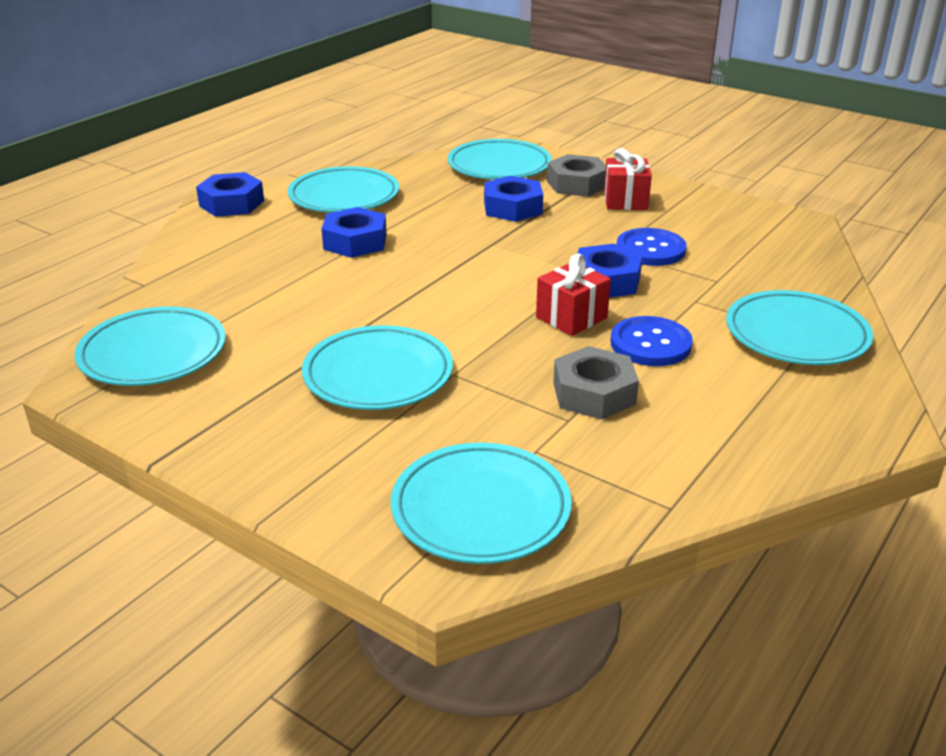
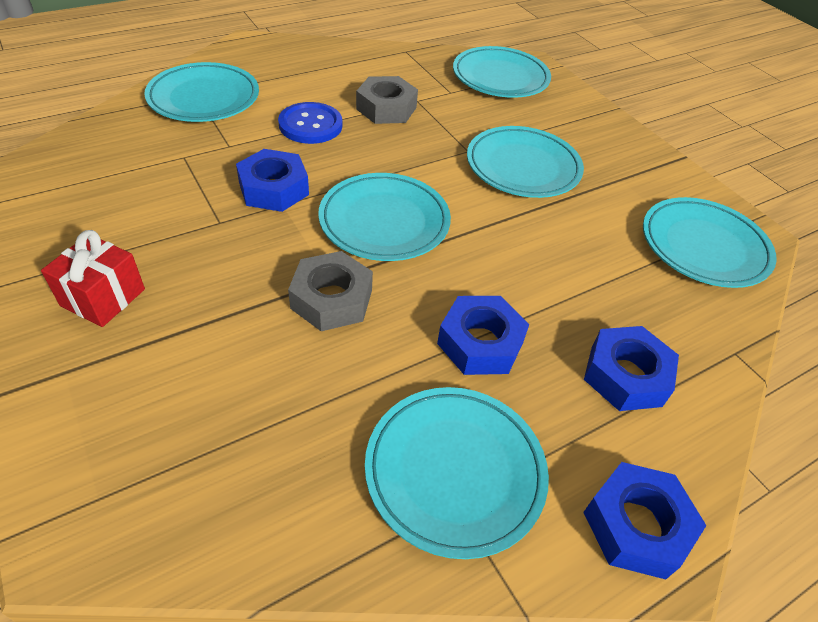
camera: 160 degrees left, 15 degrees up
(499, 166) = (159, 471): turquoise plate -> turquoise plate (384, 221)
(512, 208) = (247, 339): blue nut -> blue nut (626, 376)
(571, 318) = (343, 164): red gift -> none
(577, 184) = (111, 362): grey nut -> grey nut (332, 299)
(650, 249) = (186, 210): blue button -> none

